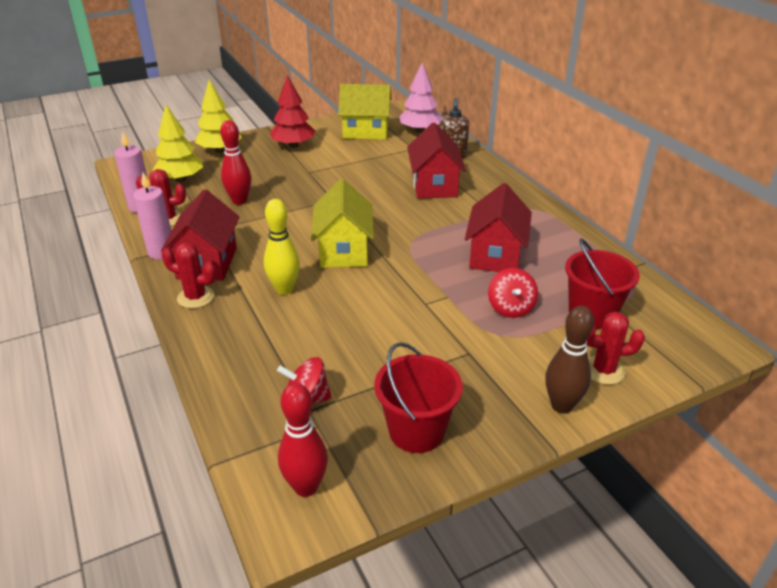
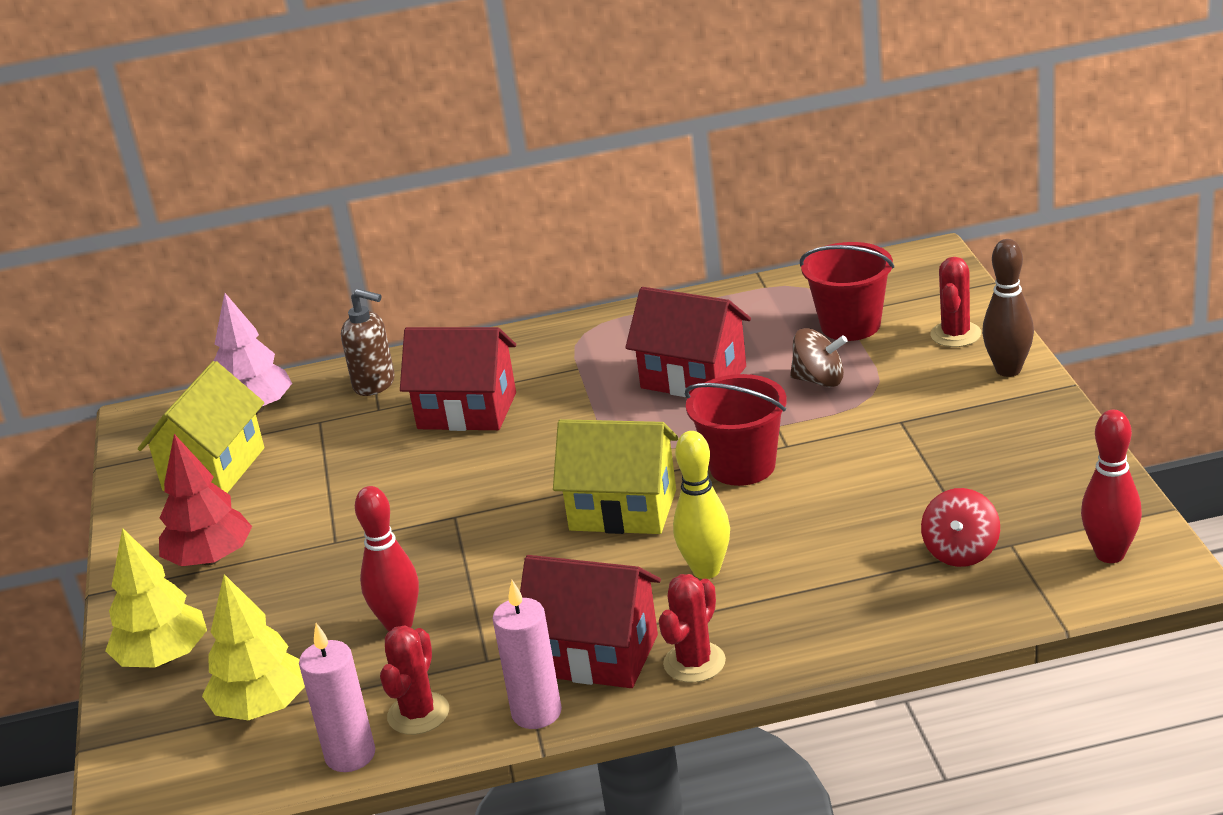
camera: 70 degrees left, 5 degrees down
(416, 431) = (1032, 471): red bucket -> red bucket (742, 466)
(510, 308) = (819, 380): red spinning top -> brown spinning top

